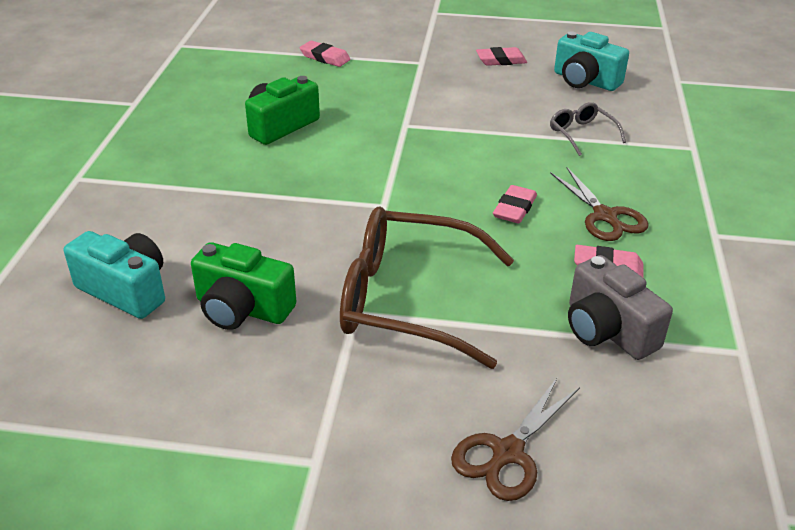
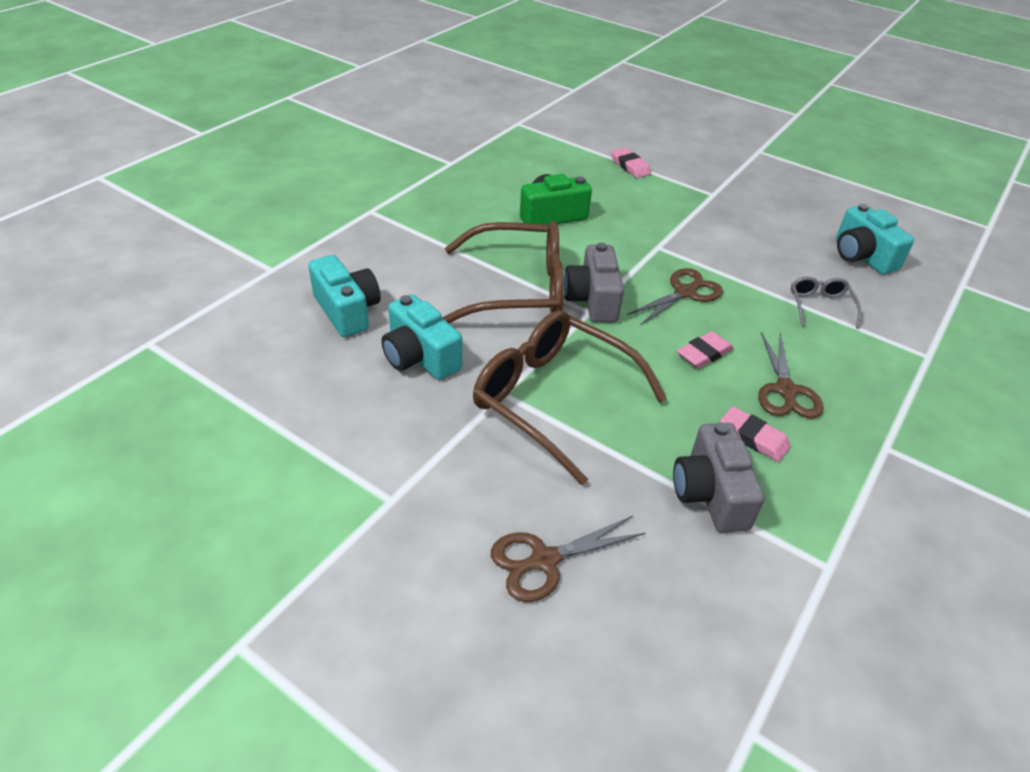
camera: 25 degrees right, 5 degrees up
(242, 309) = (420, 357): green camera -> turquoise camera
(295, 208) = (516, 289): none -> brown glasses
(378, 193) = (592, 300): none -> grey camera
(459, 159) = (685, 293): none -> brown scissors
(501, 60) = (790, 213): pink eraser -> none

